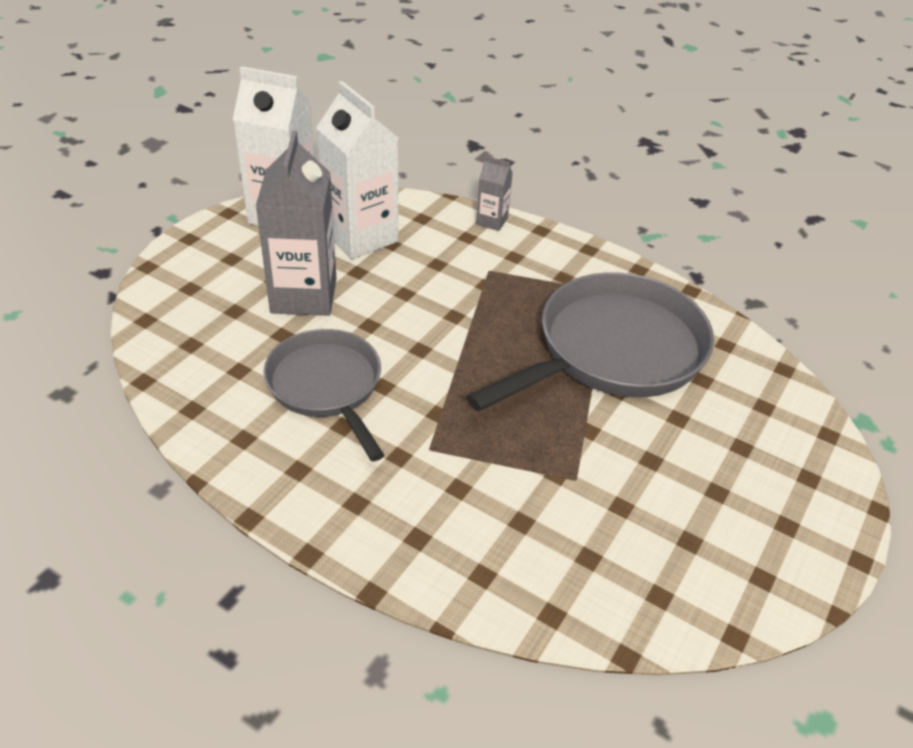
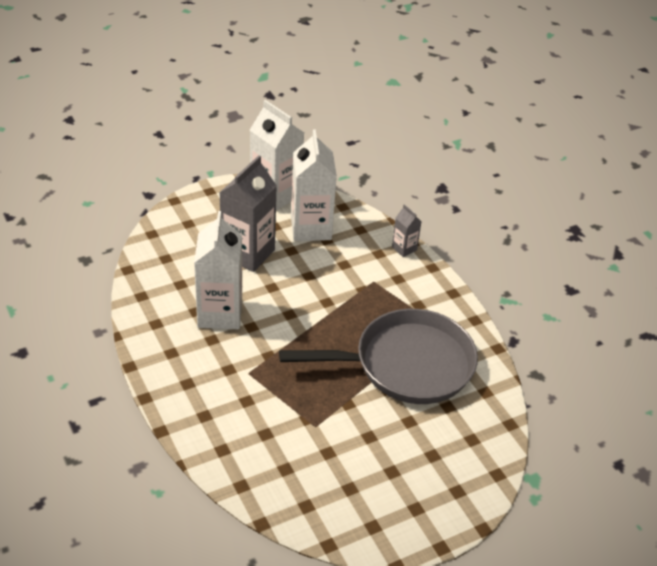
camera: 30 degrees right, 0 degrees up
(327, 386) = (220, 313): grey pan -> white carton

